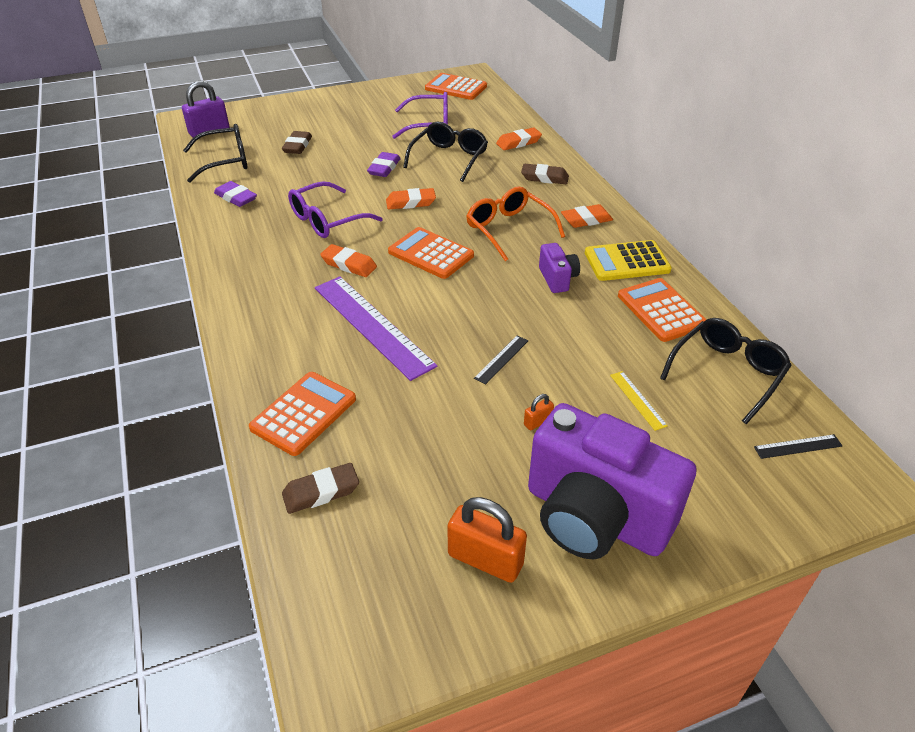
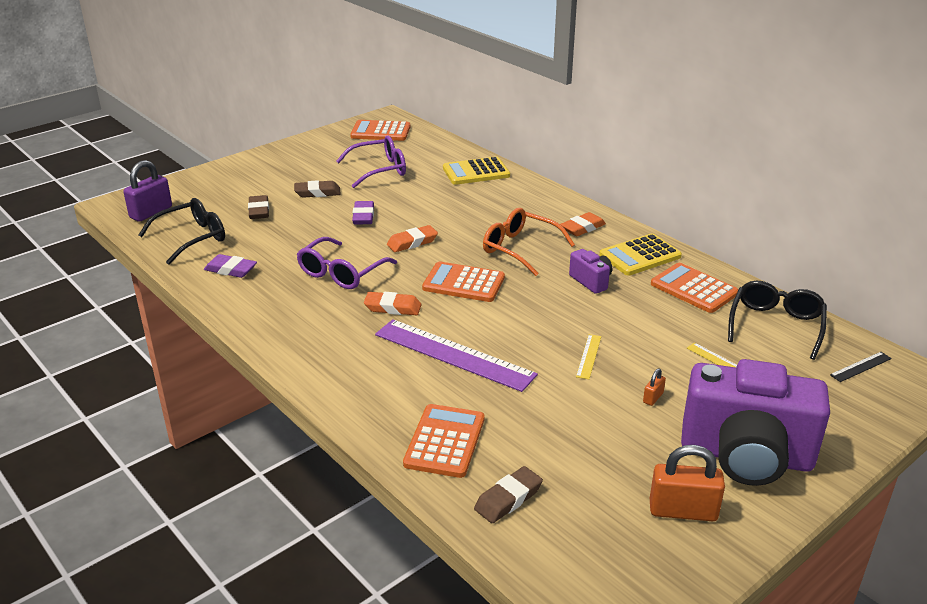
camera: 20 degrees left, 10 degrees down
(449, 158) = (420, 197): black glasses -> none
(501, 359) = (589, 356): black ruler -> yellow ruler
(518, 142) = (476, 172): orange eraser -> yellow calculator
(544, 178) = (521, 199): brown eraser -> brown eraser (317, 193)

